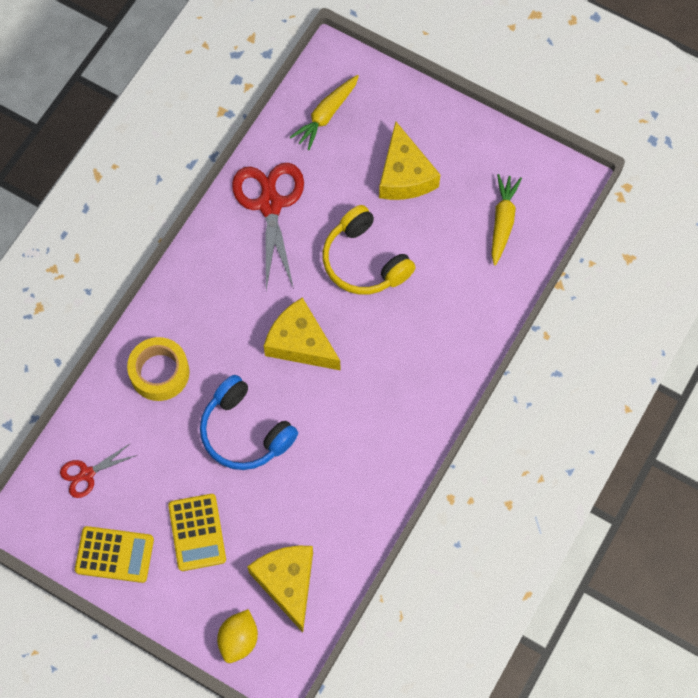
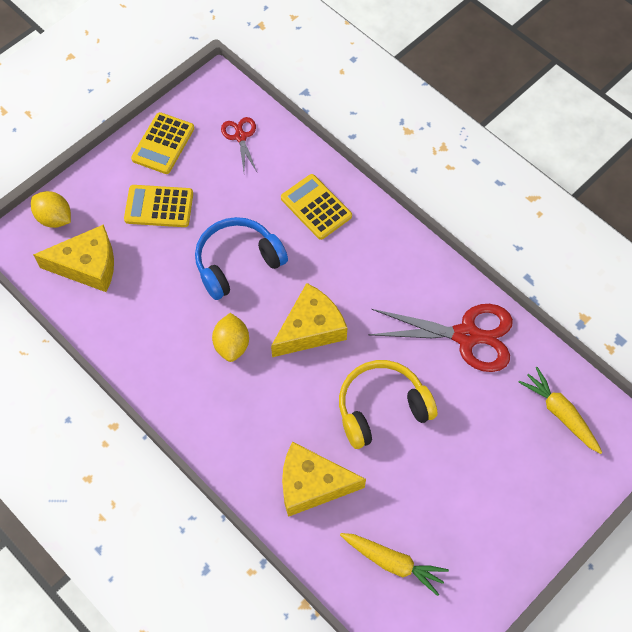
camera: 105 degrees right, 5 degrees down
(159, 372) = (316, 207): yellow tape -> yellow calculator
(337, 411) = (232, 345): none -> yellow lemon
(404, 175) = (472, 474): yellow cheese -> yellow cheese (312, 484)

